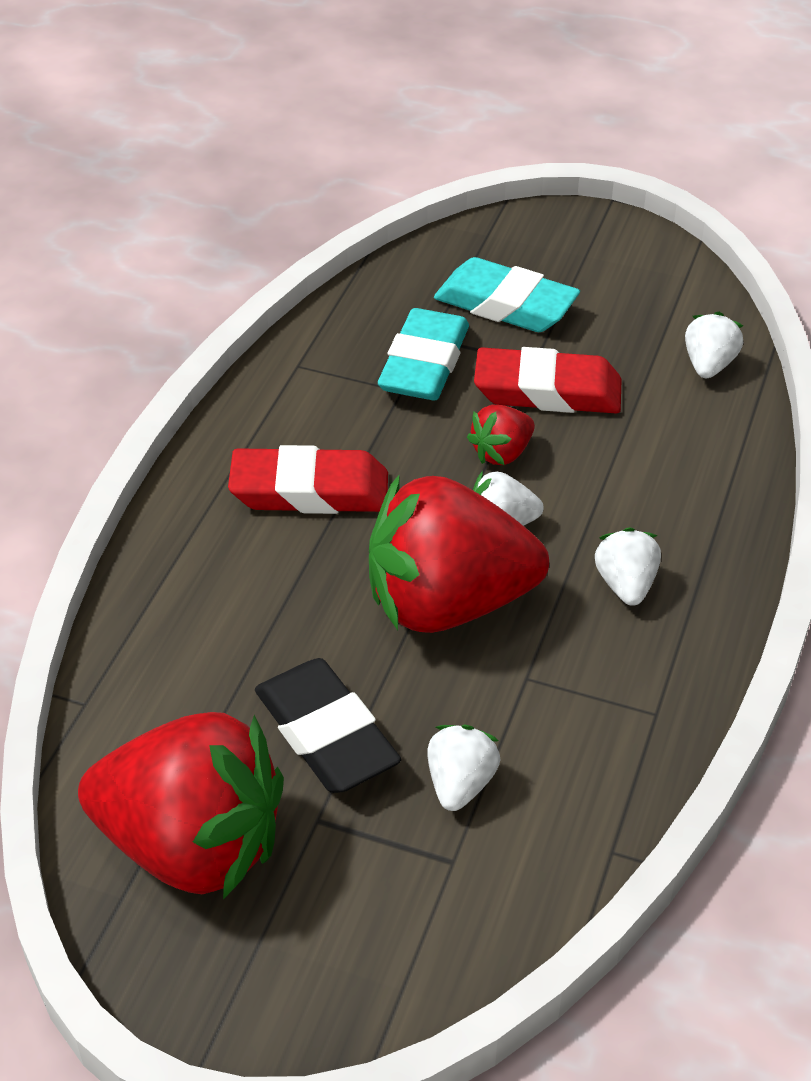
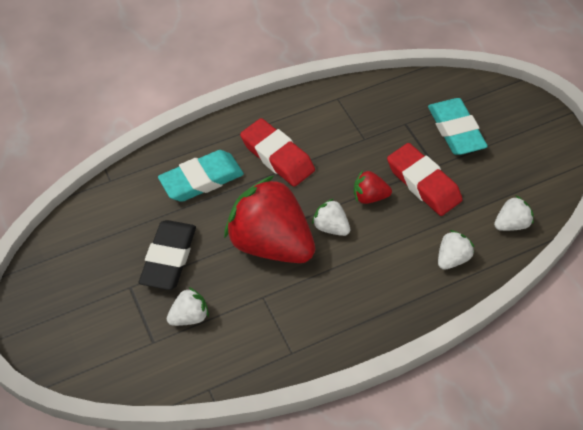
camera: 45 degrees right, 10 degrees up
(192, 845) = (82, 261): red strawberry -> none
(424, 364) = (387, 134): turquoise eraser -> turquoise eraser (201, 180)
(625, 585) = (347, 292): white strawberry -> white strawberry (452, 258)

